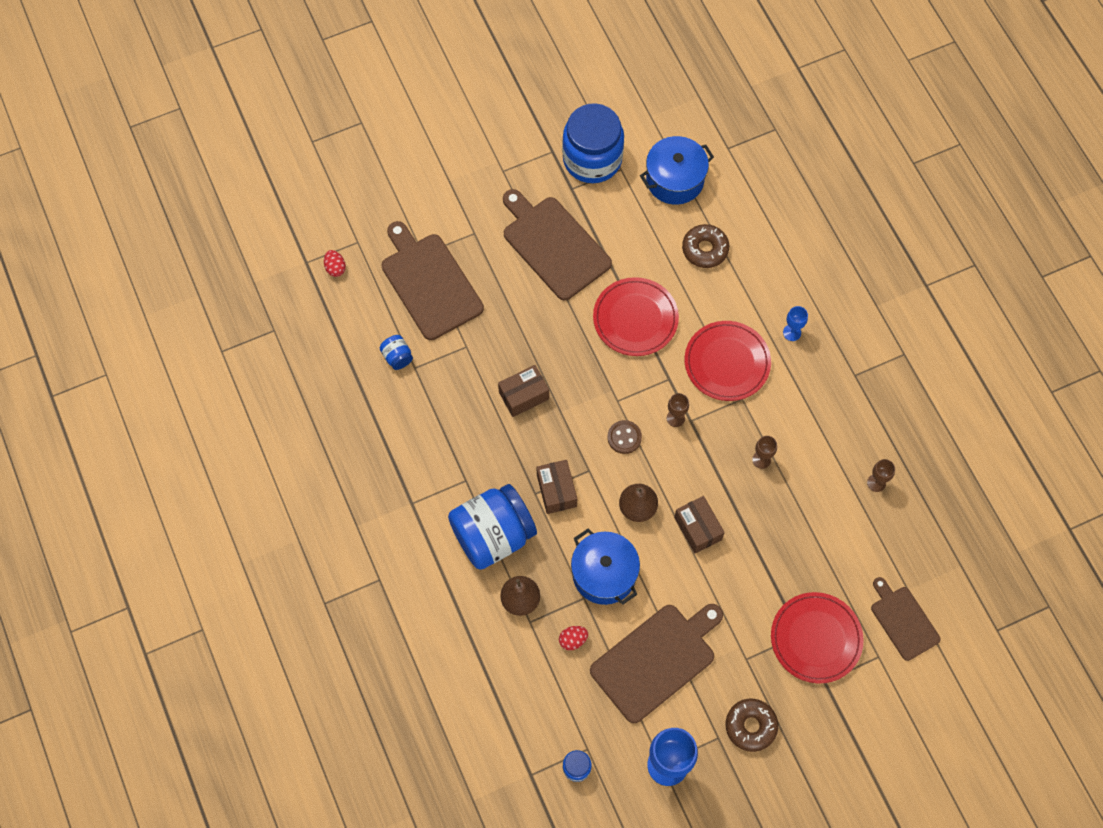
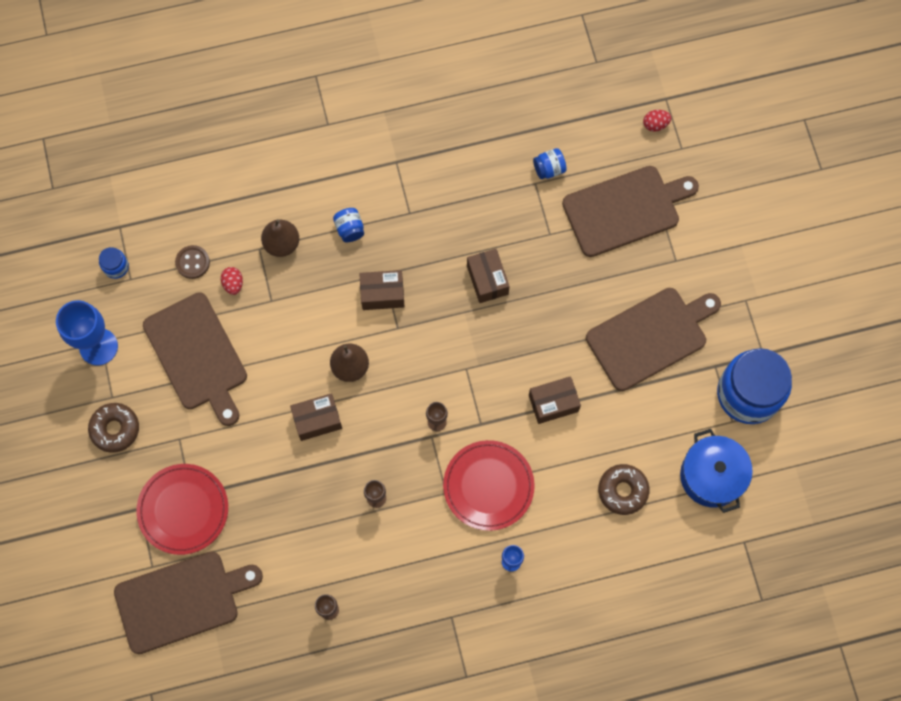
camera: 100 degrees right, 5 degrees up
(493, 535) = (350, 229): blue jar -> blue jar, size x0.41
(604, 574) = (290, 323): blue pot -> none
(624, 437) = (425, 368): brown button -> brown button (192, 262)
(635, 319) = (553, 403): red plate -> brown box
(903, 620) = (181, 600): brown cutting board -> brown cutting board, size x1.67

